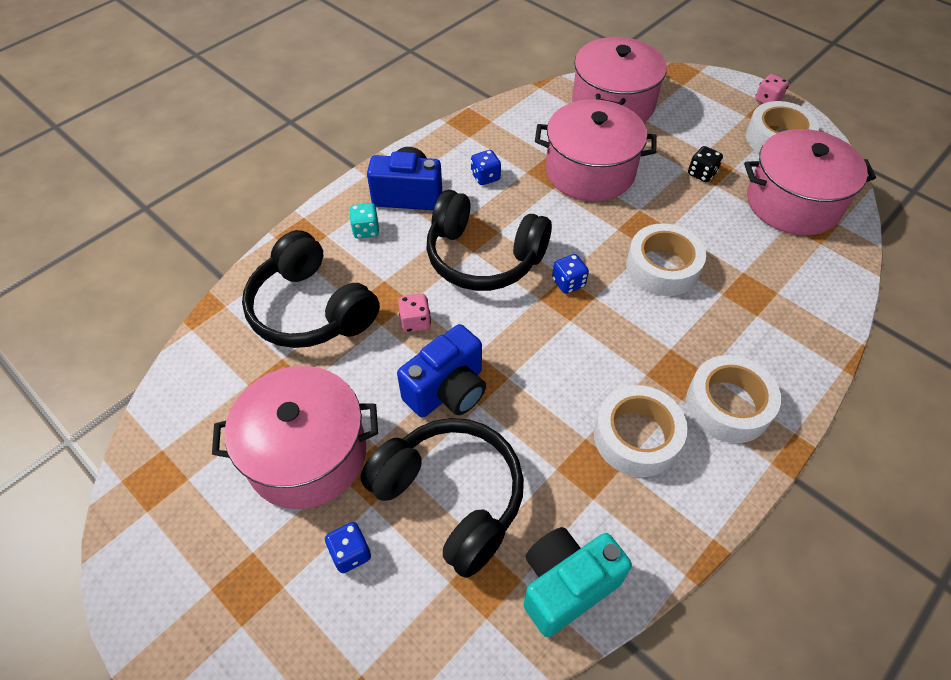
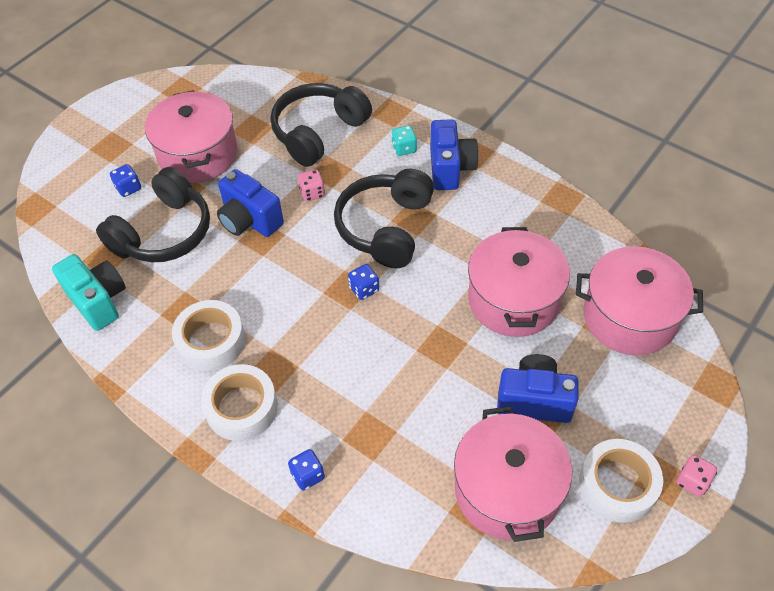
camera: 85 degrees right, 0 degrees up
(485, 177) = (485, 219): blue dice -> blue dice (308, 475)
(662, 267) = (392, 361): white tape -> none
(701, 174) = (534, 400): black dice -> blue camera

